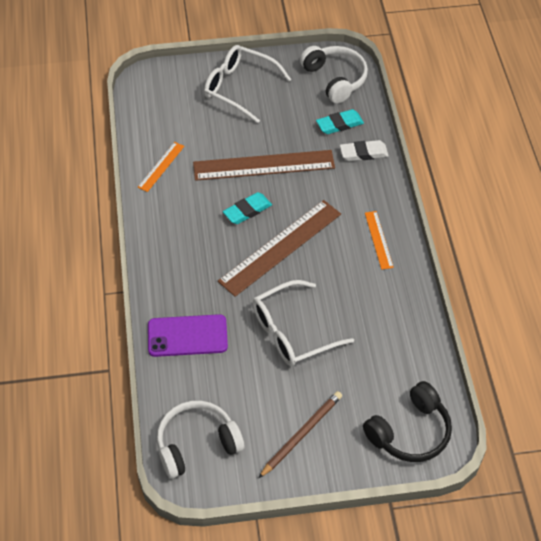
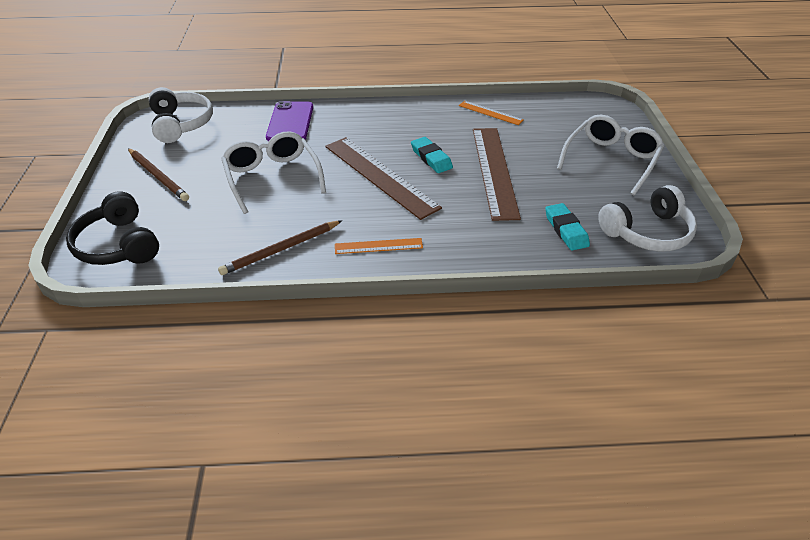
camera: 95 degrees right, 10 degrees down
(363, 153) = (518, 246): white eraser -> none
(394, 305) = (281, 249): none -> brown pencil

